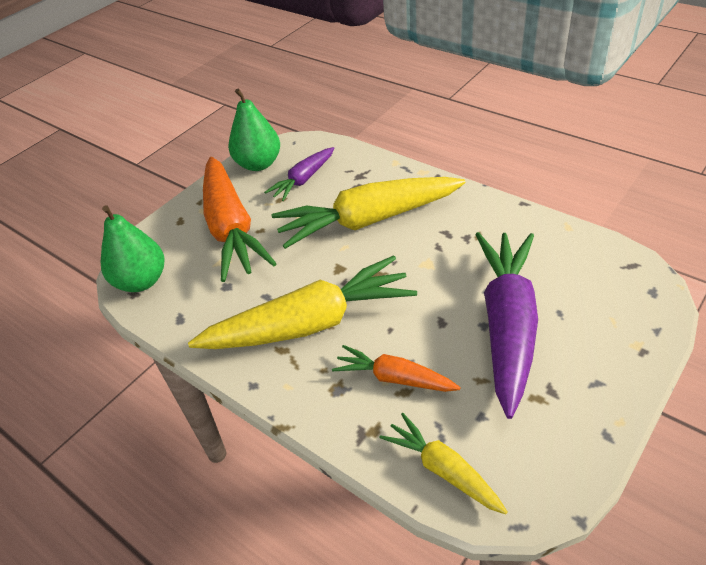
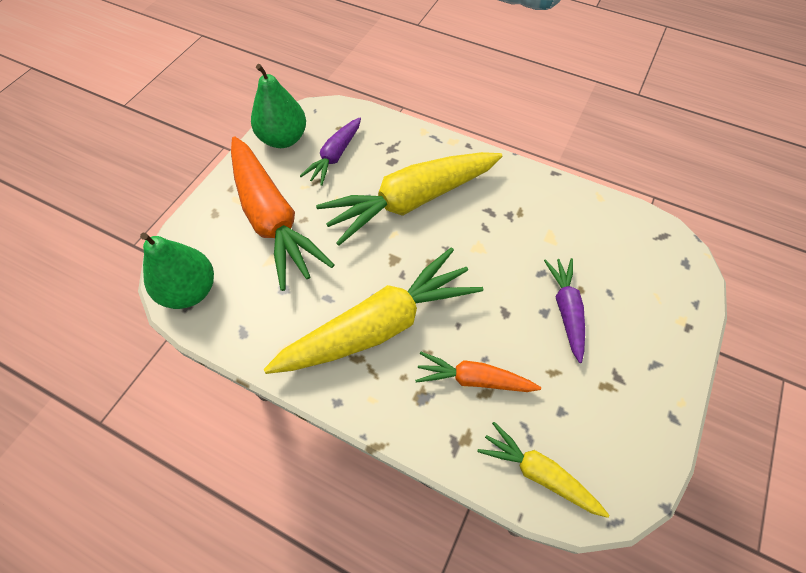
camera: 15 degrees left, 15 degrees up
(507, 325) = (566, 310): purple carrot -> purple carrot, size x0.52

